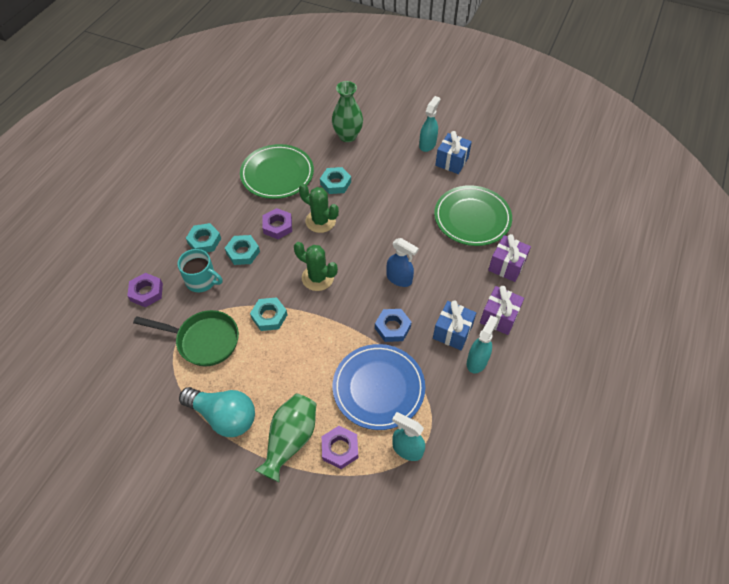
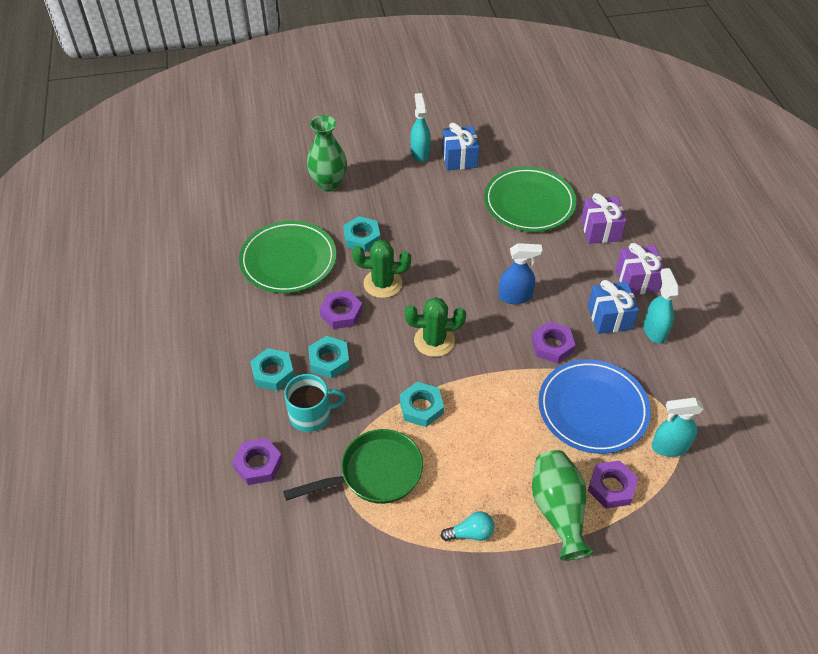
camera: 35 degrees left, 5 degrees down
(223, 416) = (470, 533): turquoise light bulb -> turquoise light bulb, size x0.49
(392, 327) = (552, 345): blue nut -> purple nut

